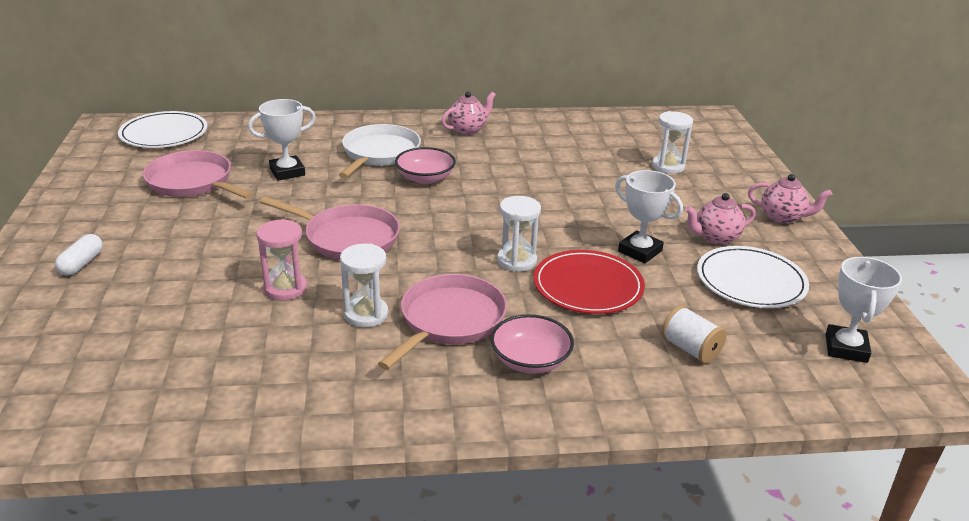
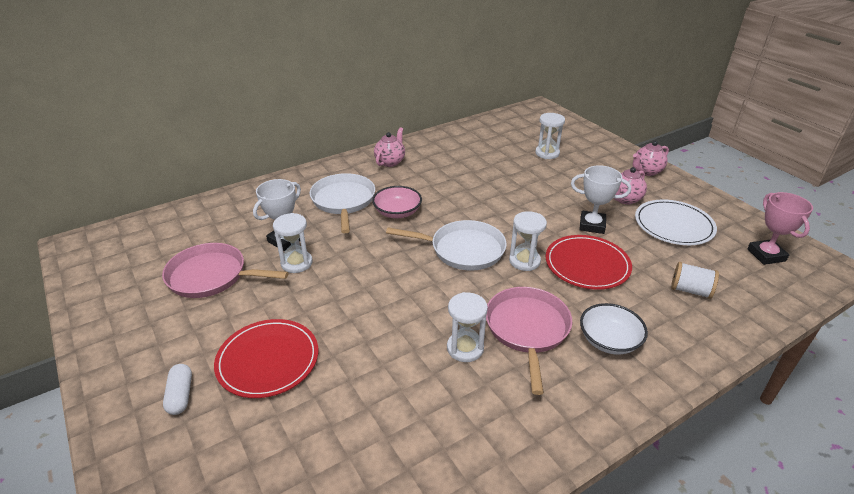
camera: 25 degrees left, 5 degrees up
(164, 133) = (140, 236): white plate -> none
(176, 262) = (268, 360): none -> red plate
(279, 194) = (296, 263): none -> white hourglass
(285, 288) = (382, 349): pink hourglass -> none
(348, 238) = (388, 285): pink pan -> none
(459, 231) = (463, 250): none -> white pan
(530, 360) = (609, 340): pink bowl -> white bowl
(782, 217) = (646, 171): pink teapot -> pink teapot turned 150 degrees clockwise
(846, 348) = (766, 255): white trophy -> pink trophy

